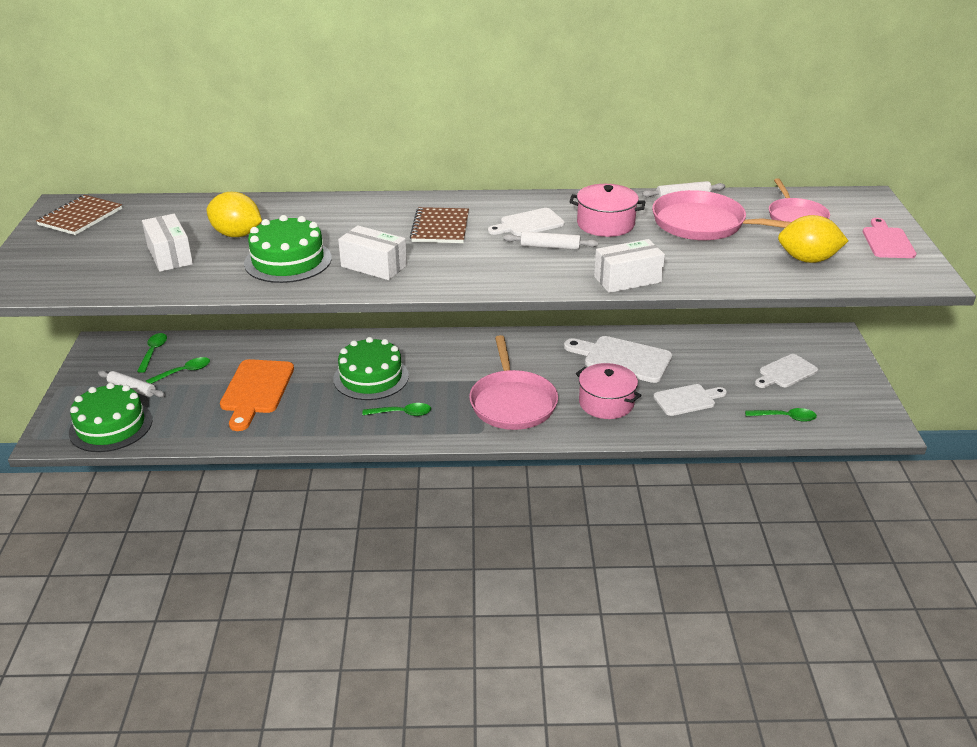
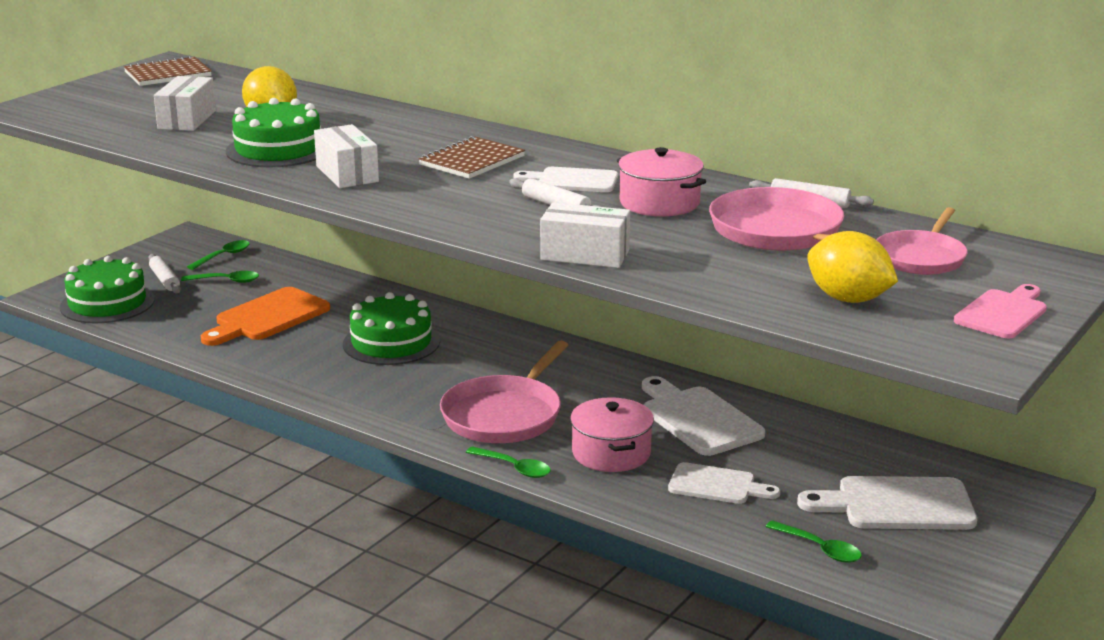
camera: 35 degrees right, 10 degrees down
(402, 413) = (376, 384): green spoon -> green spoon (514, 468)
(786, 372) = (897, 505): white cutting board -> white cutting board, size x1.54

